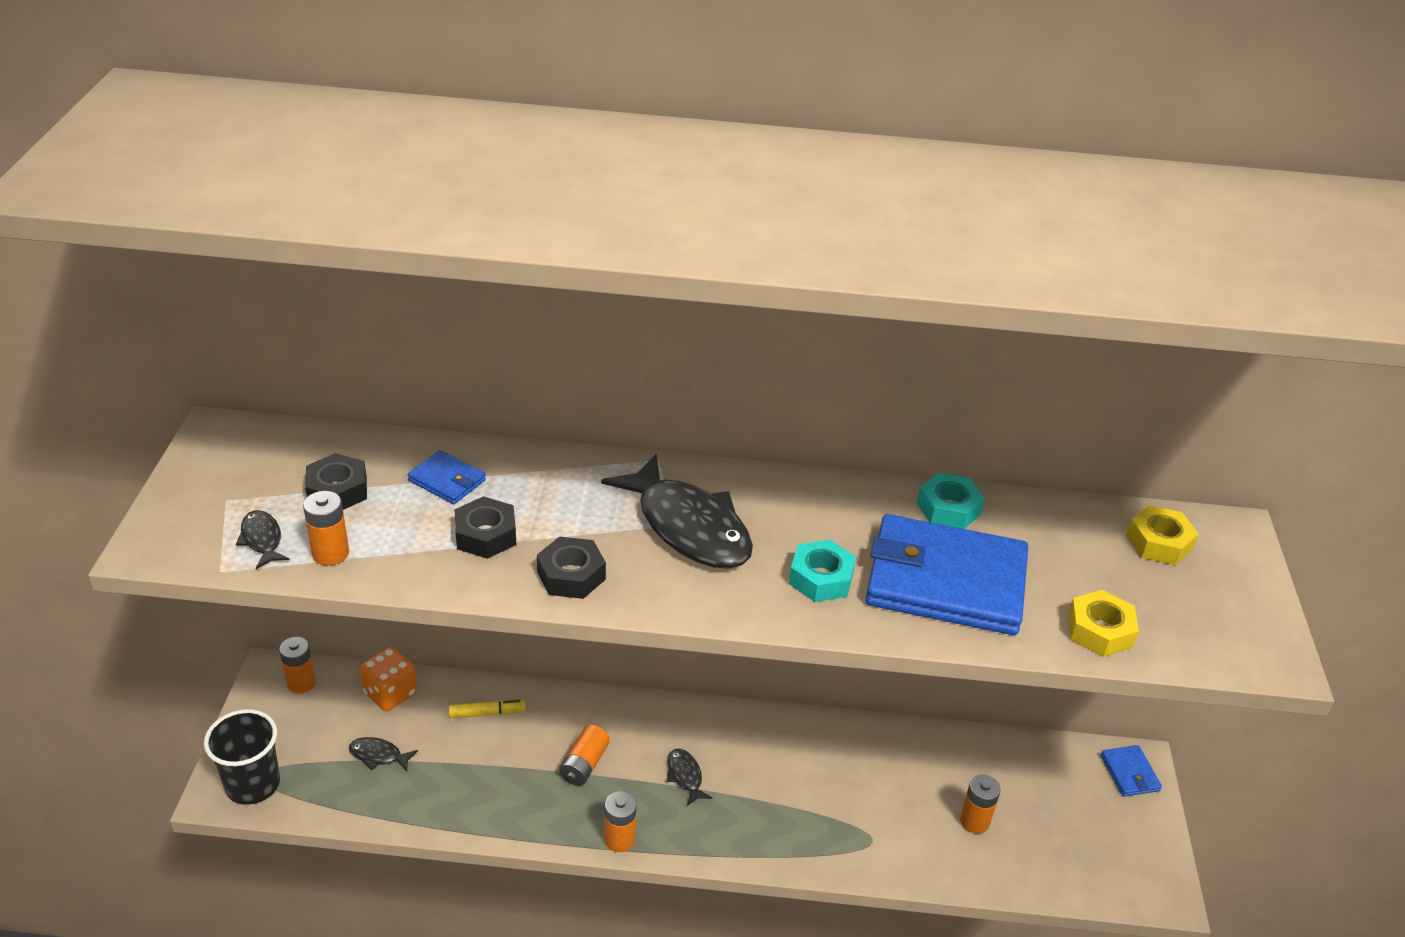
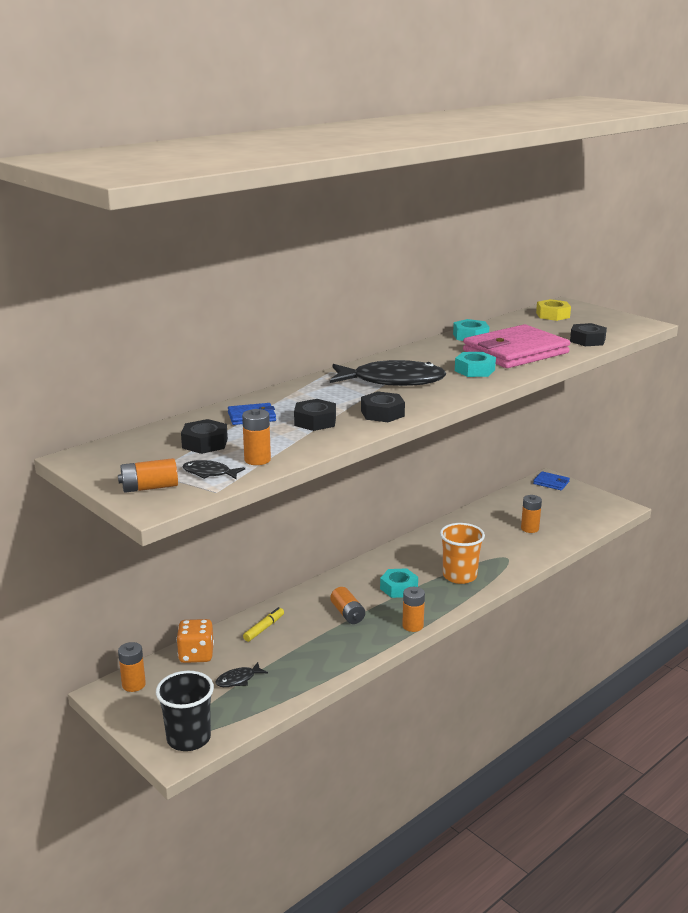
camera: 45 degrees left, 15 degrees down
(188, 520) = (149, 488): none -> orange battery
(685, 776) = (399, 588): black fish -> turquoise nut
(775, 817) = (459, 576): none -> orange cup
(945, 581) = (515, 352): blue wallet -> pink wallet
(1099, 631) = (587, 340): yellow nut -> black nut

